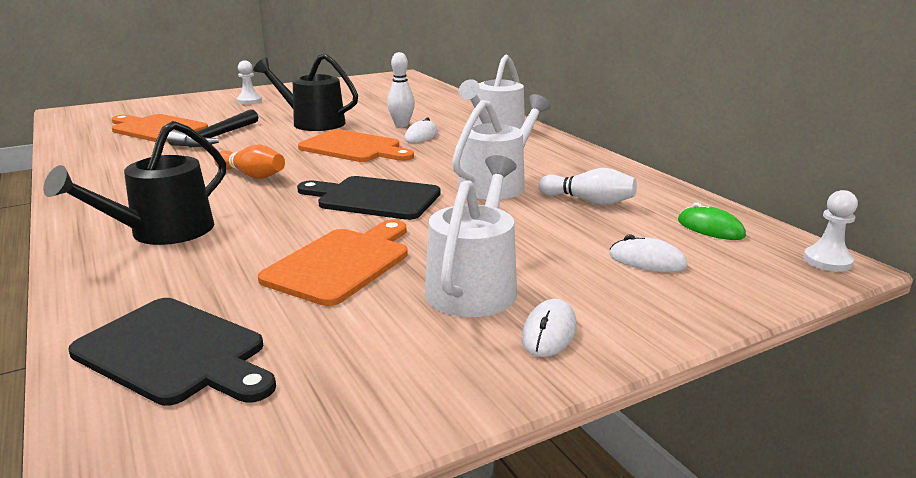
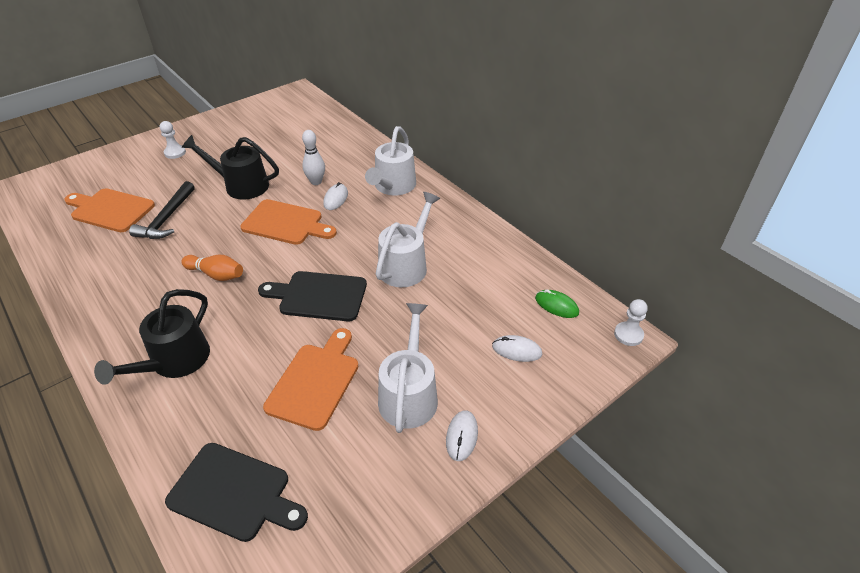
camera: 10 degrees left, 20 degrees up
(589, 201) = (473, 281): white bowling pin -> none

